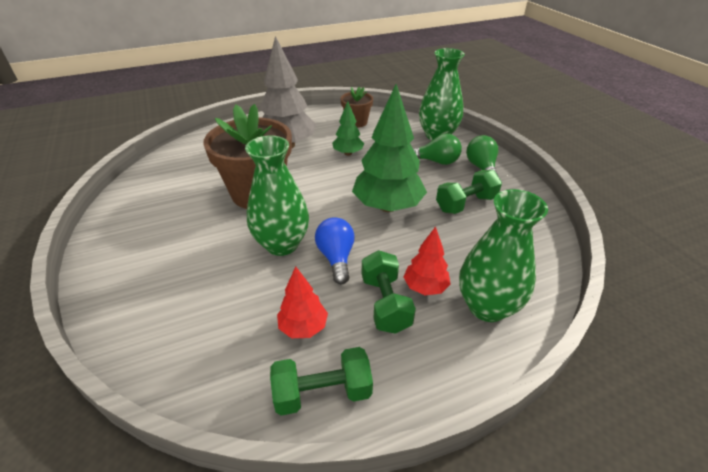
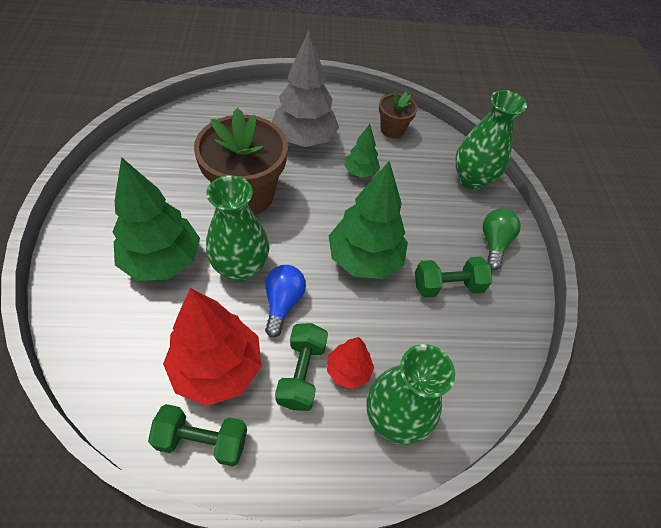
camera: 15 degrees right, 15 degrees up
(203, 262) = (162, 260): none -> green tree
(303, 327) = (217, 368): red tree -> red tree, size x1.92
(436, 161) = (449, 216): green light bulb -> none

